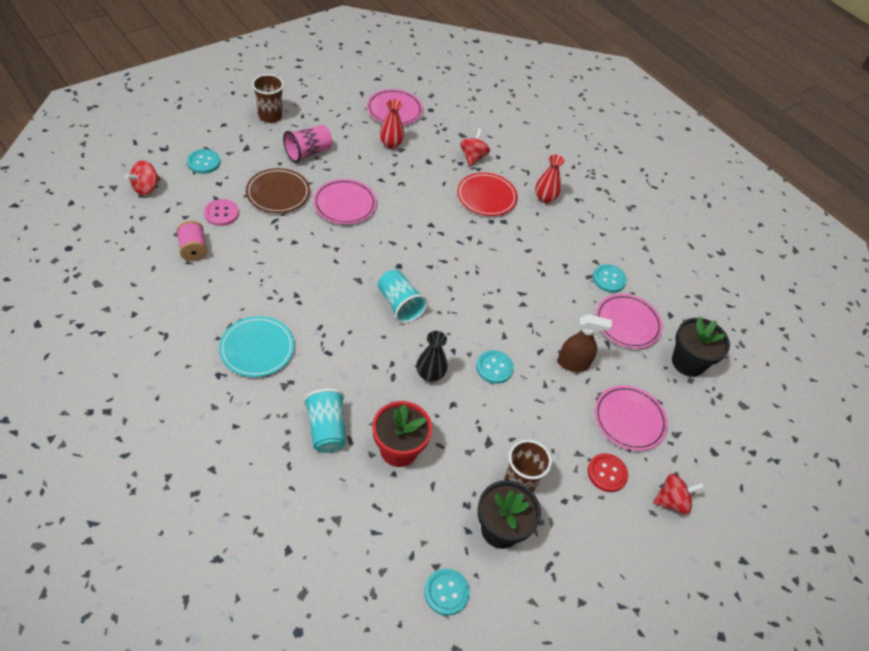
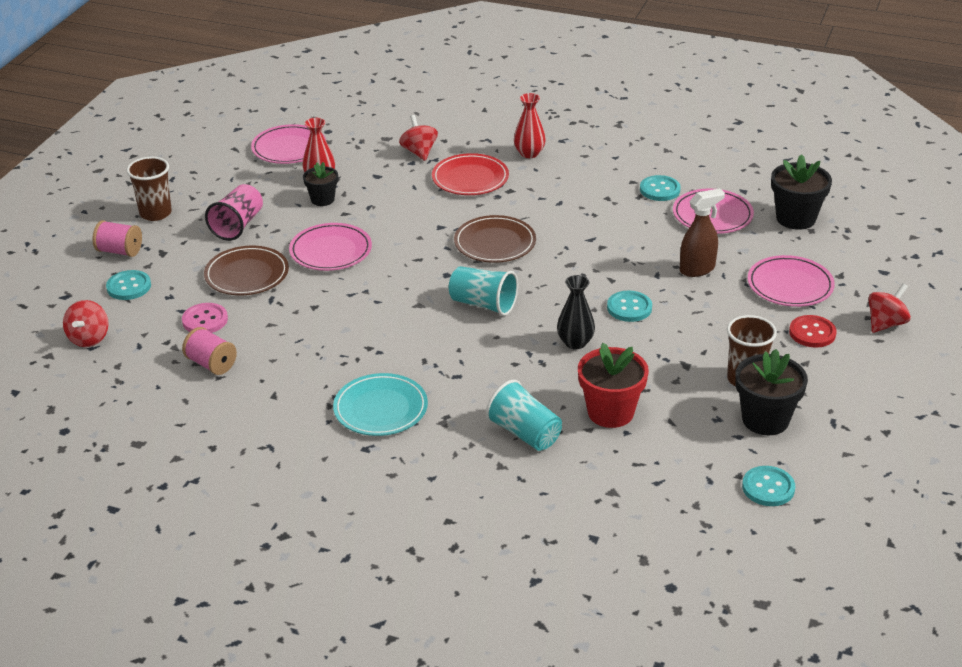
camera: 25 degrees left, 15 degrees down
(224, 133) = (119, 251): none -> pink spool
(377, 161) = (322, 199): none -> black flower pot
(454, 259) = (495, 243): none -> brown plate

